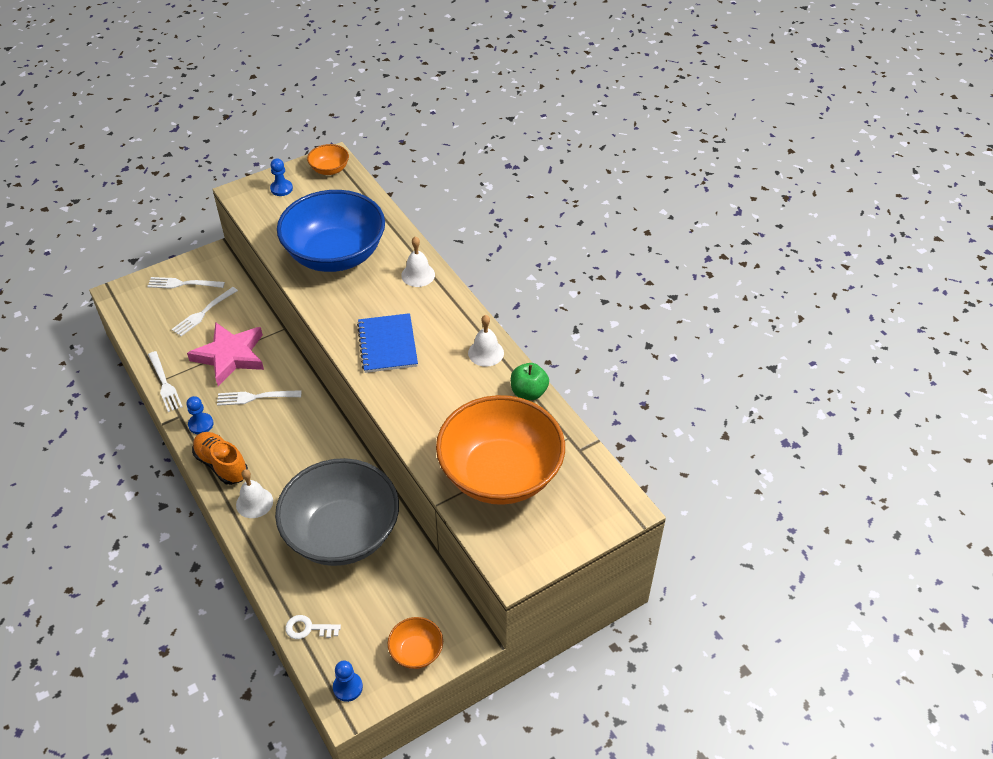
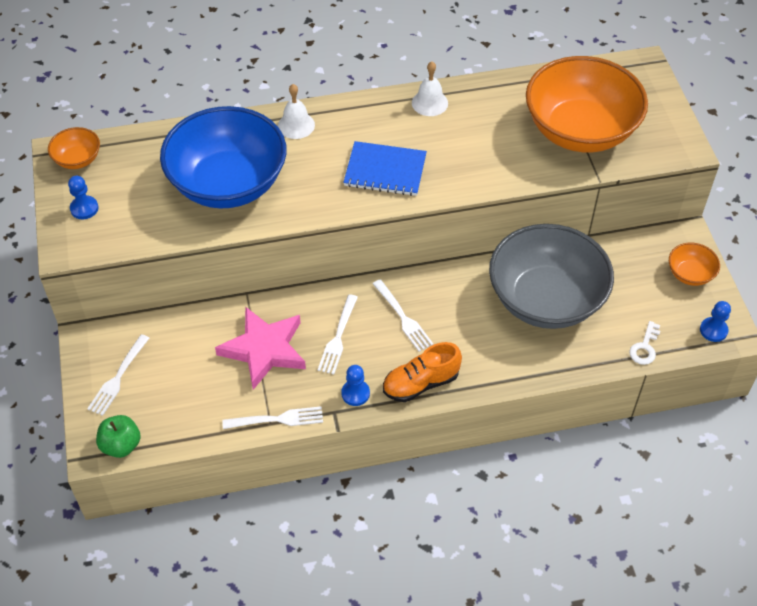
camera: 70 degrees left, 5 degrees up
(203, 313) = (181, 364): white fork -> white fork (403, 318)
(254, 502) = (482, 363): white bell -> none
(528, 392) = (492, 87): green apple -> green apple (121, 445)

